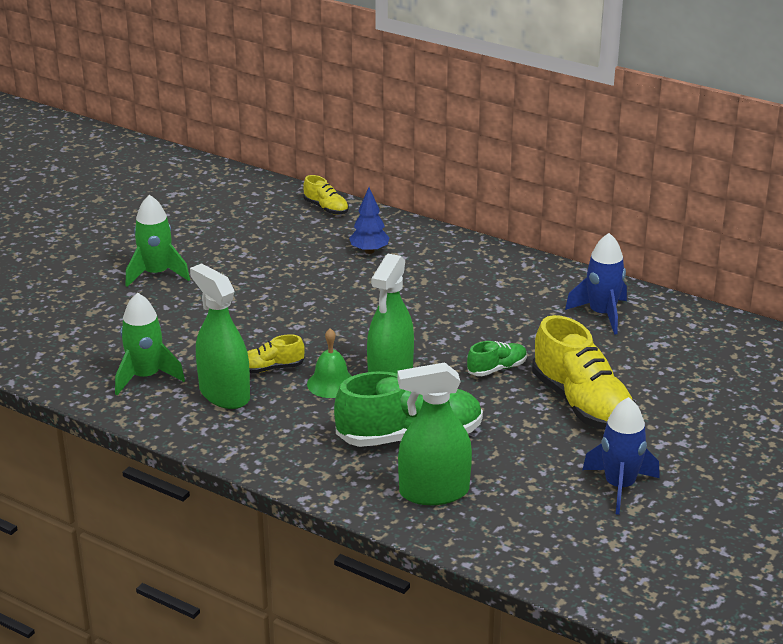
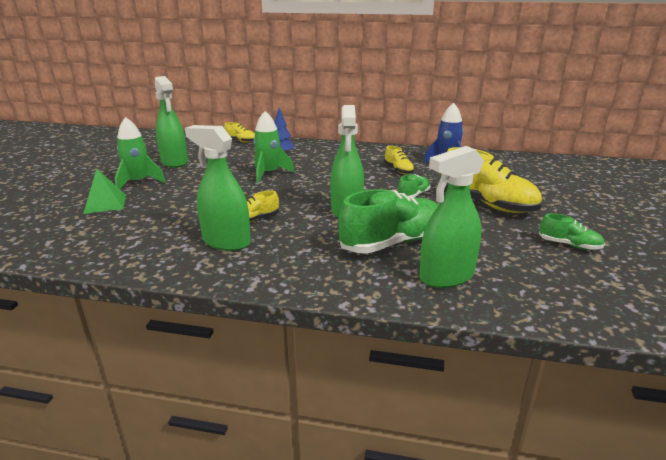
camera: 20 degrees left, 5 degrees down
(108, 306) = (105, 204): none -> green pyramid
(146, 377) = (152, 241): green rocket -> green rocket (269, 174)
(214, 240) = (174, 162): none -> green spray bottle
(331, 383) = (307, 221): green bell -> none
(516, 317) = (398, 170): none -> yellow shoe
(619, 486) = (569, 245): blue rocket -> green shoe

